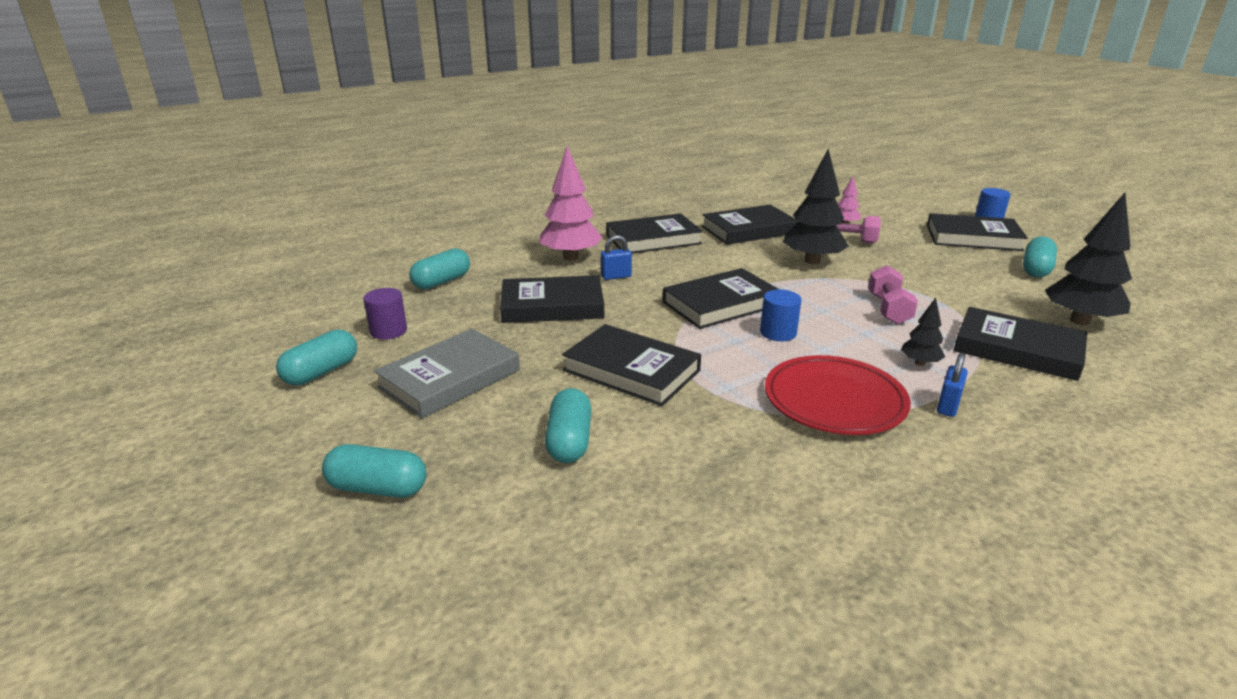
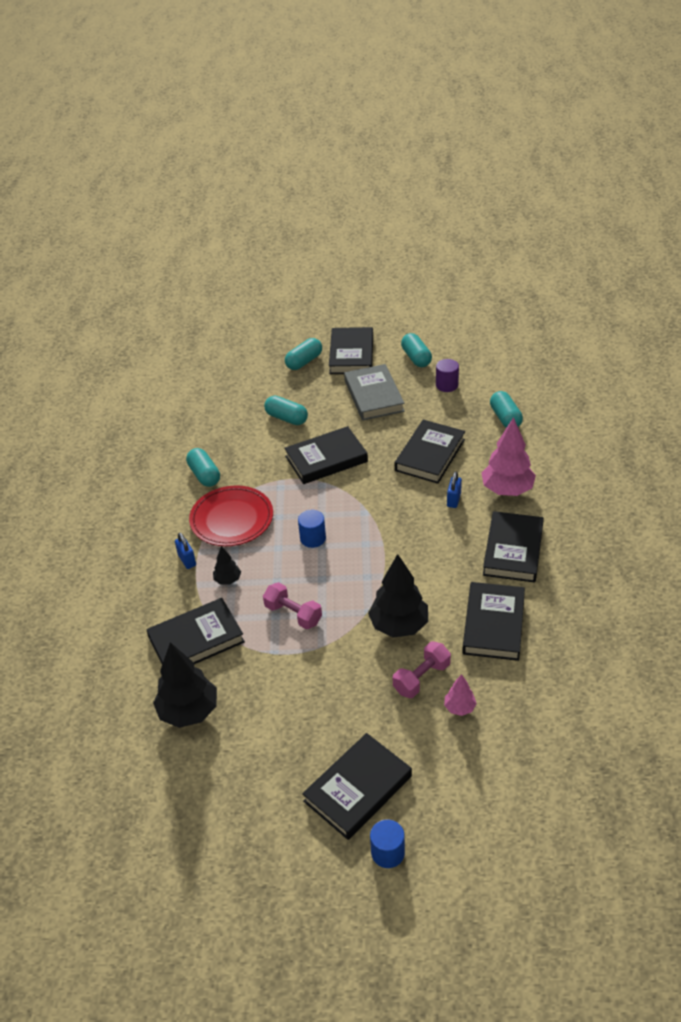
camera: 125 degrees right, 15 degrees up
(721, 304) = (370, 532): black book -> black book (351, 354)
(1036, 269) = (268, 771): turquoise capsule -> turquoise capsule (204, 475)

